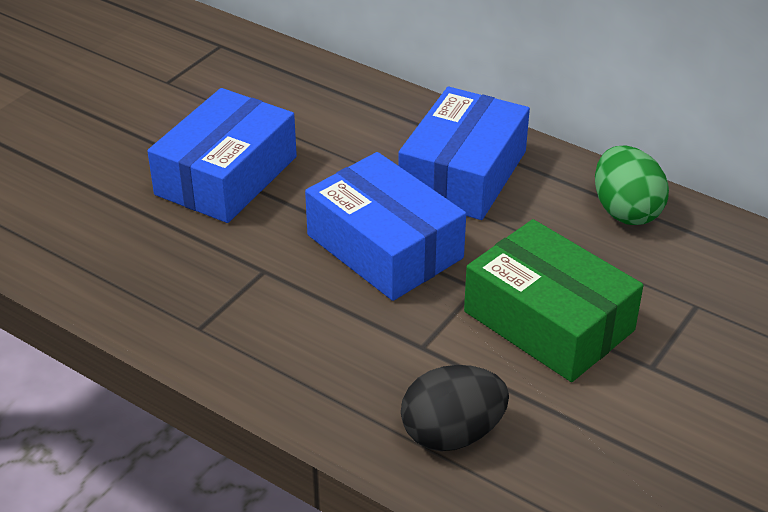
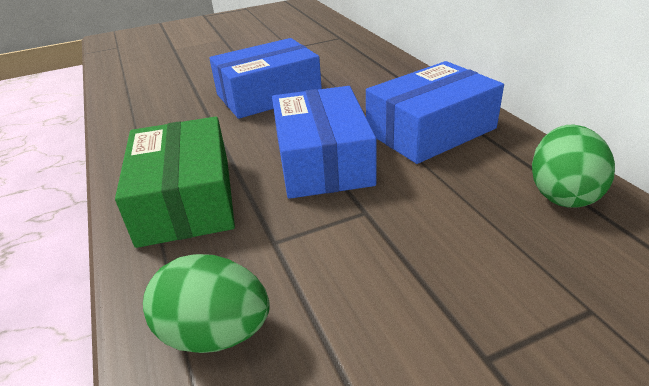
camera: 35 degrees right, 5 degrees down
(452, 434) = (215, 333): black egg -> green egg
(548, 321) = (406, 263): green box -> green box (186, 199)

